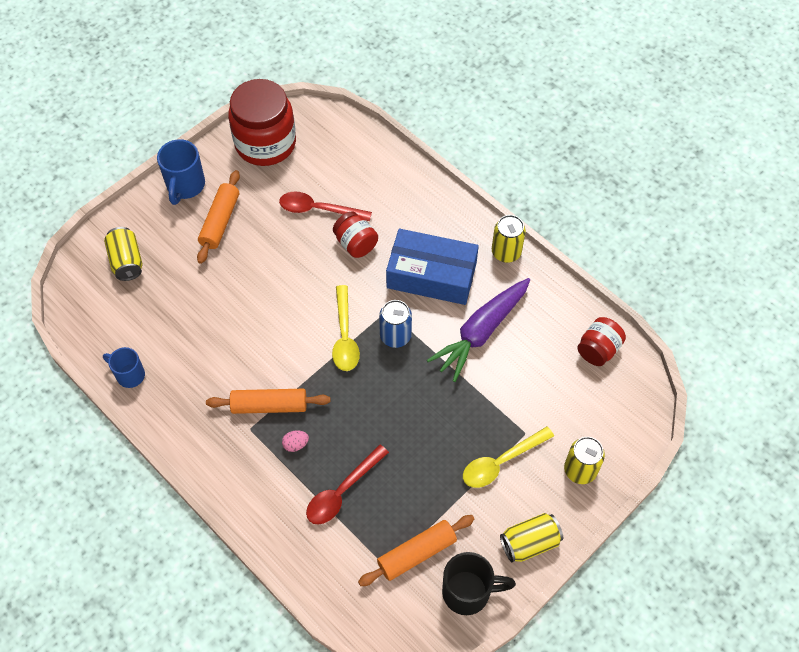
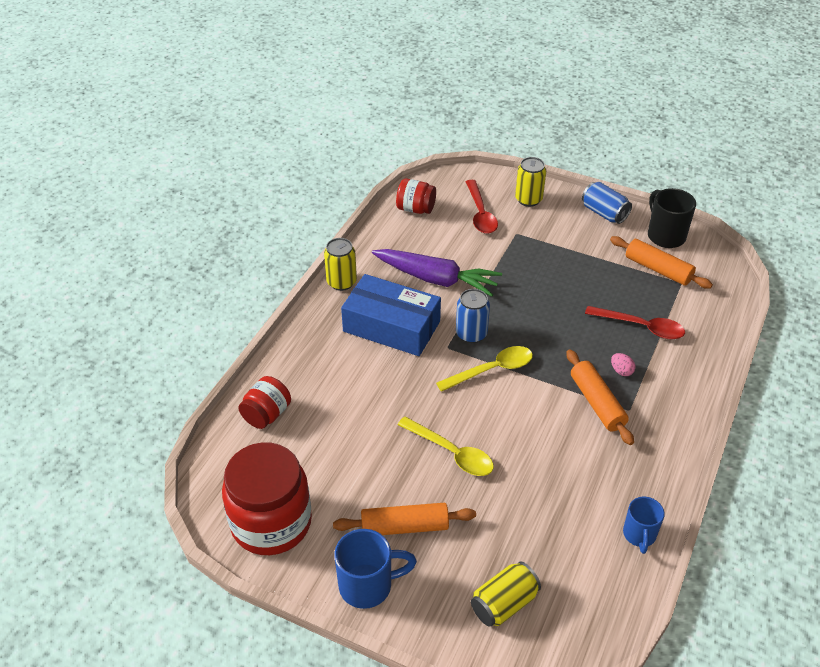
camera: 110 degrees left, 15 degrees down
(318, 209) = (349, 439): red spoon -> red spoon (480, 214)
(355, 244) = (380, 393): red jar -> red jar (267, 414)
(431, 275) = (391, 326): blue box -> blue box turned 60 degrees counterclockwise
(500, 462) = (550, 241): yellow spoon -> yellow spoon (452, 453)
(529, 543) = (604, 213): yellow can -> blue can

